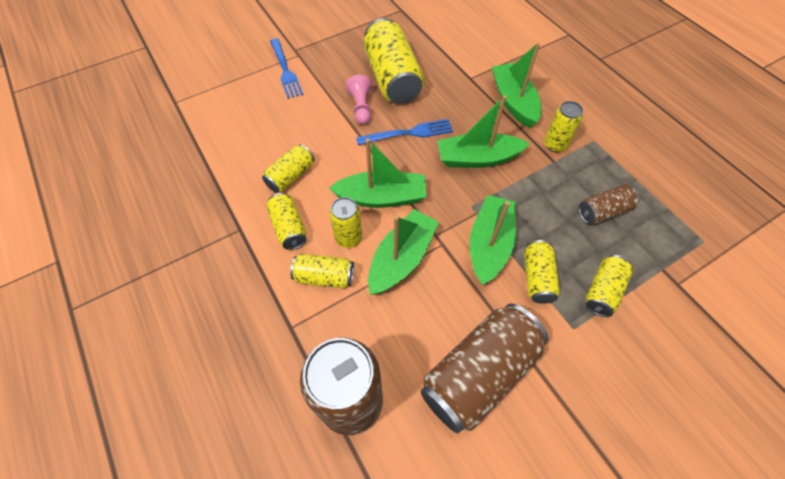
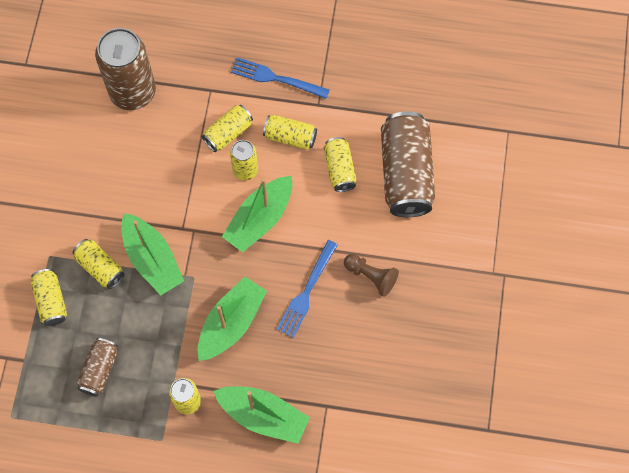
camera: 130 degrees right, 10 degrees up
(285, 70) = (478, 246): blue fork -> blue fork (276, 78)
(361, 107) = (371, 276): pink pawn -> brown pawn
(392, 78) = (387, 333): yellow can -> none
(401, 258) = (196, 192): green boat -> none
(479, 373) = (80, 174): brown can -> brown can (406, 173)

